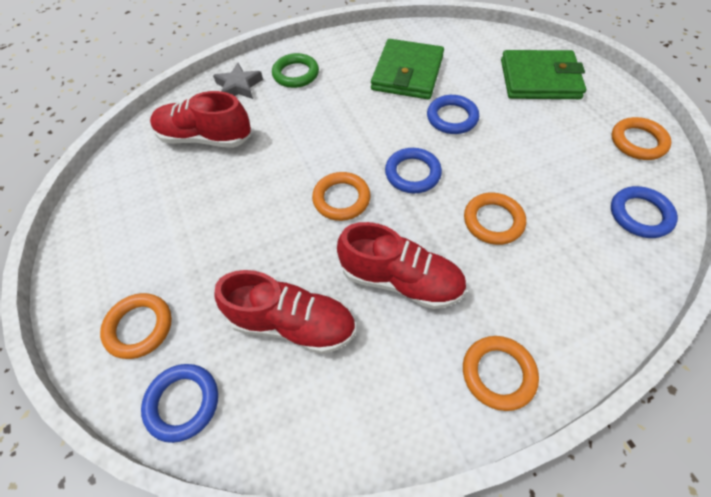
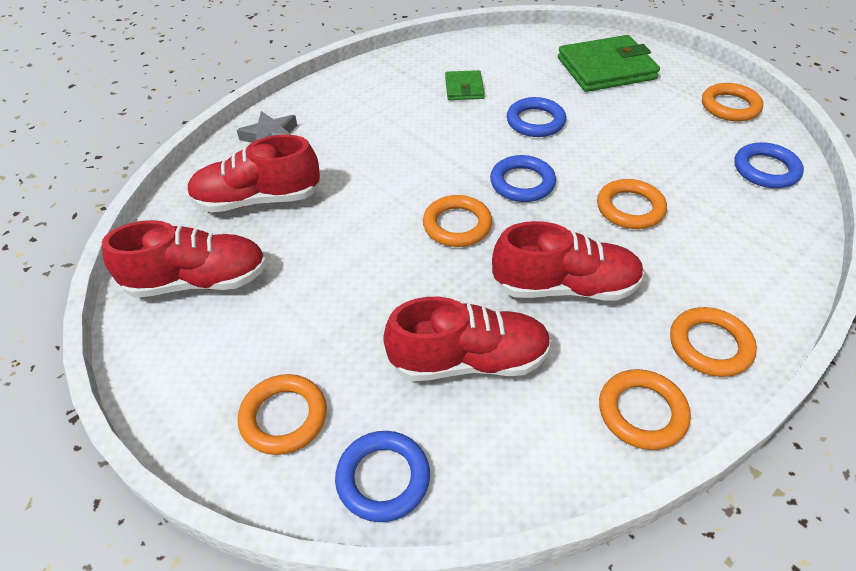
camera: 20 degrees left, 10 degrees down
(133, 196) = (197, 281): none -> red shoe
(296, 74) = (335, 112): green ring -> none
(407, 73) = (464, 88): green wallet -> green wallet, size x0.52
(407, 417) = (642, 412): none -> orange ring

